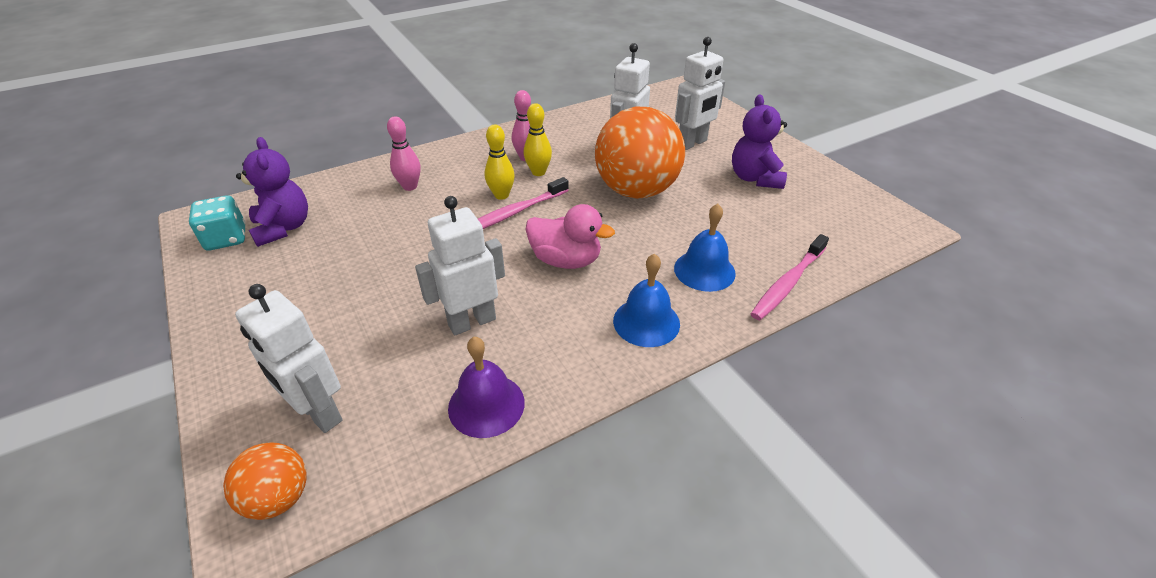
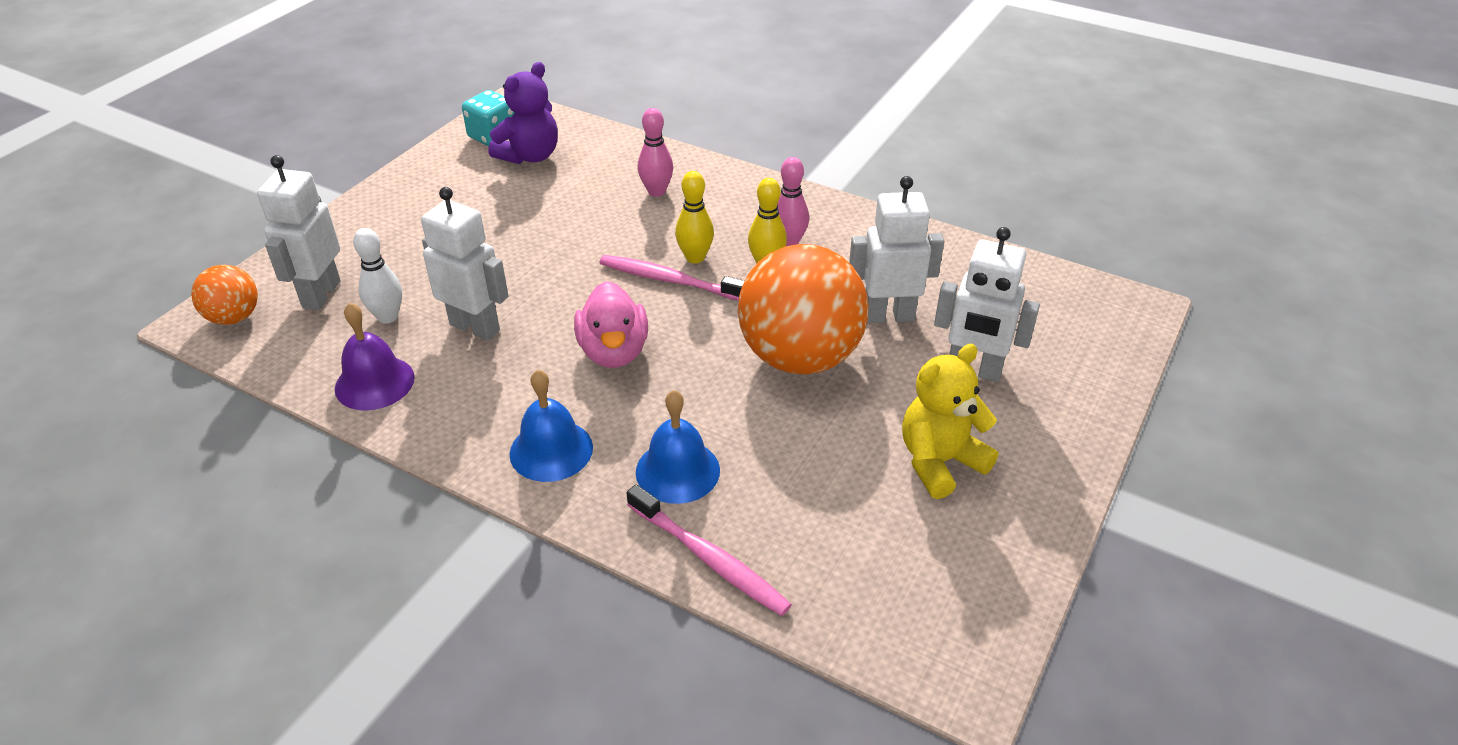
camera: 60 degrees right, 0 degrees up
(403, 372) = (388, 317): none -> white bowling pin
(755, 178) = (939, 462): purple teddy bear -> yellow teddy bear
(788, 283) = (709, 558): pink toothbrush -> pink toothbrush turned 150 degrees counterclockwise

